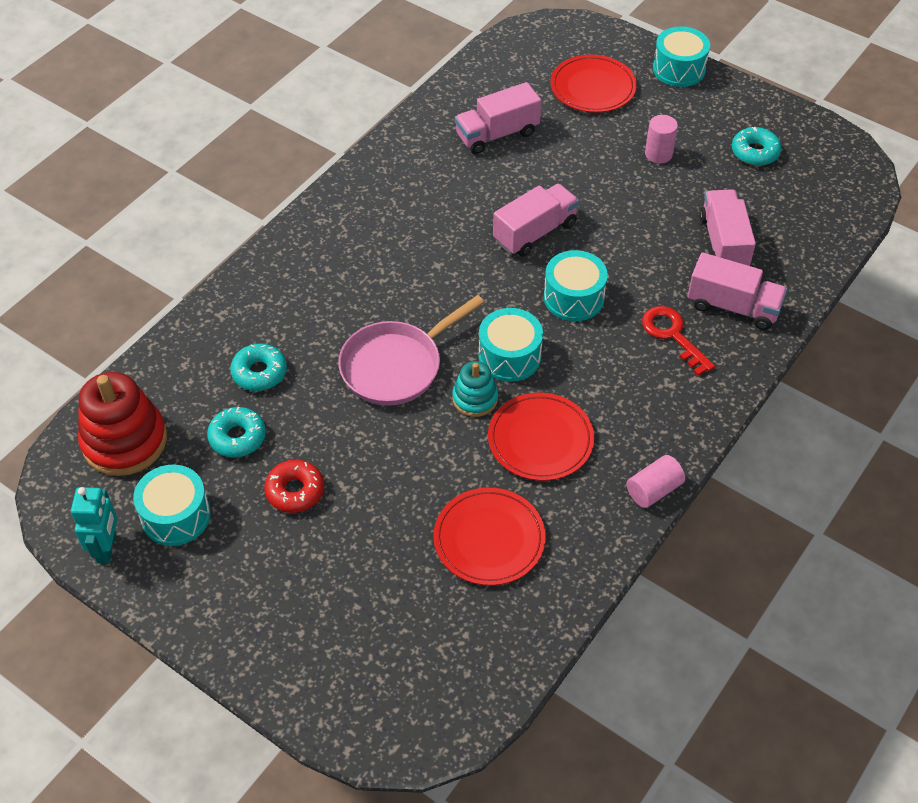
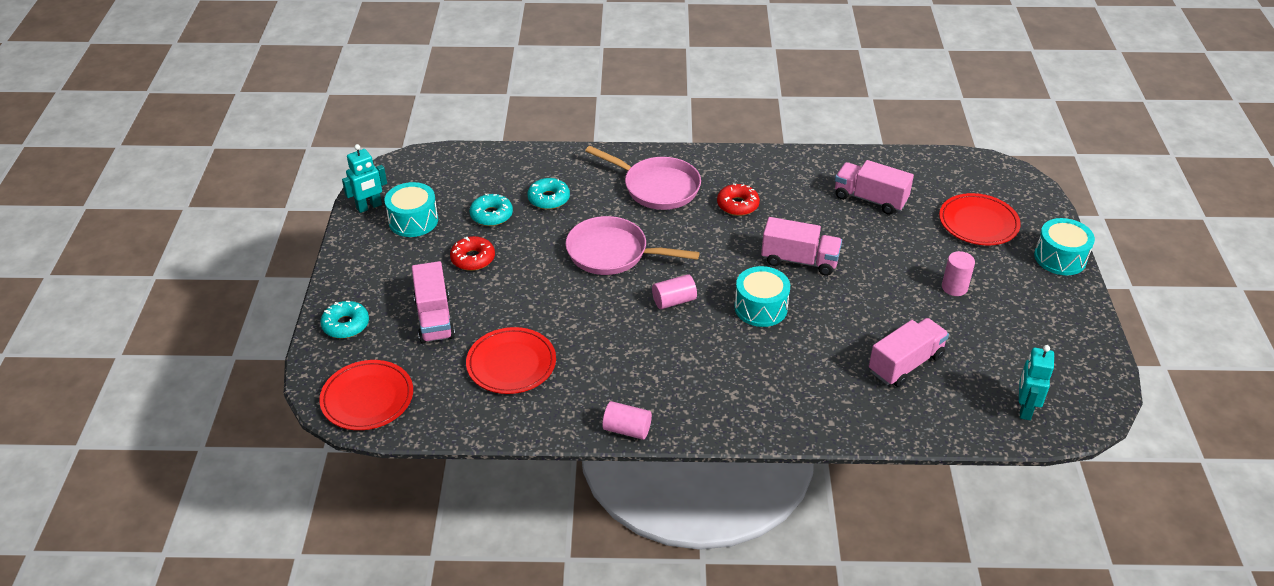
camera: 55 degrees right, 10 degrees down
(124, 441) = (448, 174): red stacking toy -> none
(329, 274) = (657, 187): none -> pink pan
(416, 229) = (737, 205): none -> red donut
(475, 398) = (621, 302): turquoise stacking toy -> none
(509, 356) = (674, 301): turquoise drum -> pink cylinder
(540, 440) = (616, 350): red plate -> red plate (367, 398)
(673, 335) = (781, 376): red key -> none
(733, 306) = (846, 397): pink truck -> pink truck (434, 318)
(755, 152) = (1025, 340): turquoise donut -> turquoise donut (346, 325)
(829, 203) = (1024, 409): none -> turquoise robot

